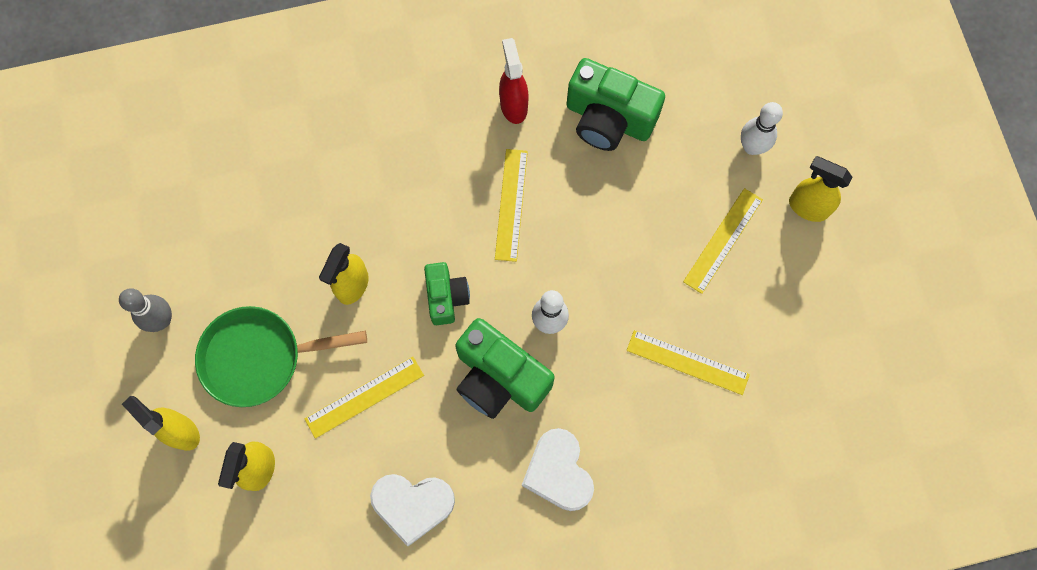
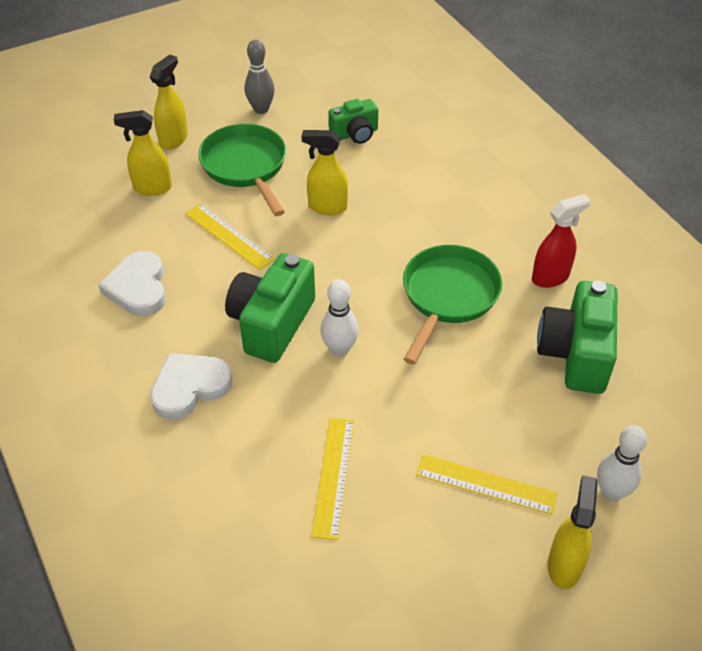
camera: 75 degrees right, 25 degrees down
(446, 297) = (338, 269): green camera -> green camera (355, 134)
(511, 204) = (448, 296): yellow ruler -> green pan

